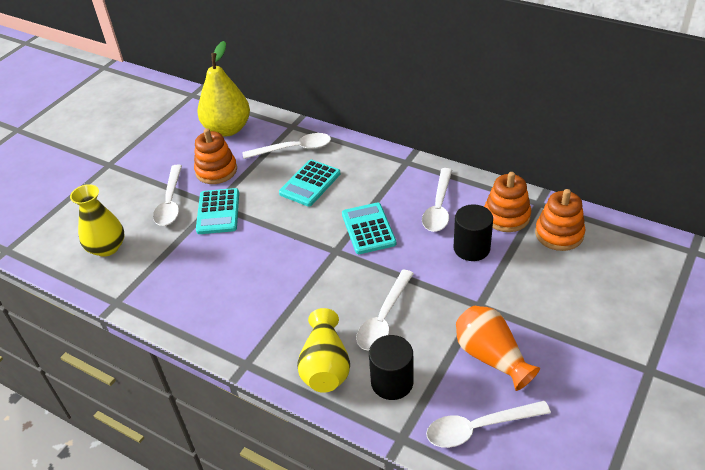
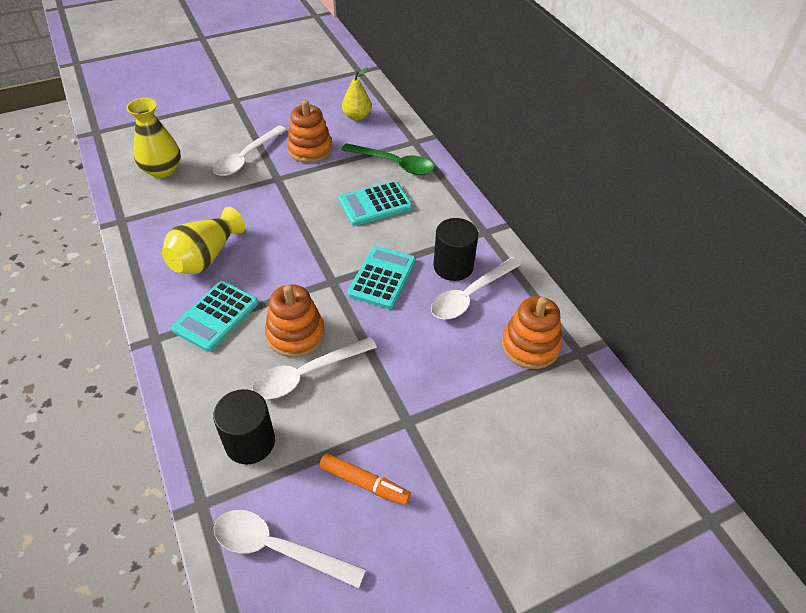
camera: 30 degrees right, 5 degrees up
(218, 212) = (274, 187): turquoise calculator -> turquoise calculator (216, 316)
(227, 129) = (357, 116): yellow pear -> yellow pear, size x0.53
(294, 149) = (394, 164): white spoon -> green spoon
(325, 366) = (212, 385): yellow vase -> yellow vase (205, 257)
(471, 248) = (460, 357): black cylinder -> black cylinder (453, 266)
(491, 357) = (364, 483): orange vase -> orange marker
(559, 234) = (568, 399): orange stacking toy -> orange stacking toy (295, 334)

